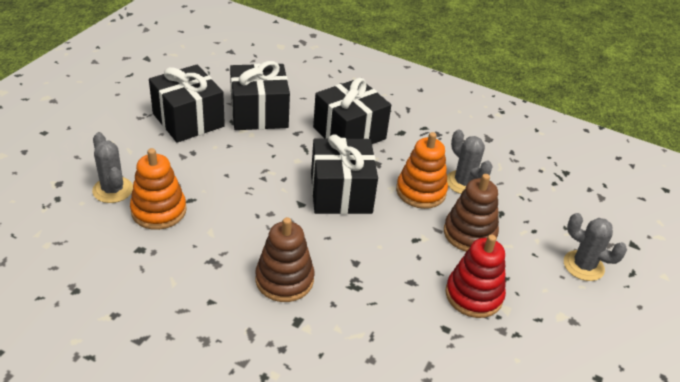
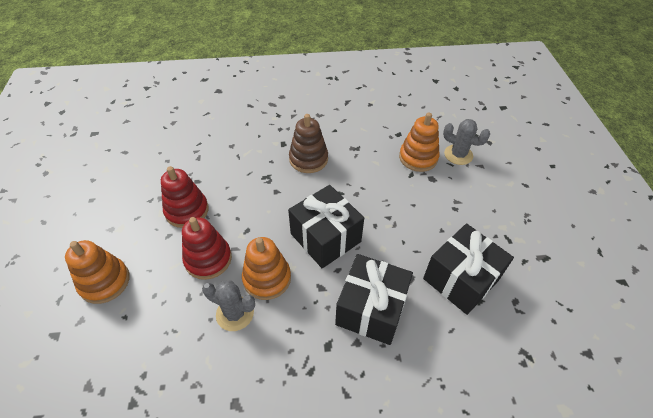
camera: 150 degrees right, 10 degrees up
(188, 120) = (496, 234): black gift -> none
(469, 233) = (208, 259): brown stacking toy -> red stacking toy
(583, 266) = (105, 282): grey cactus -> orange stacking toy

